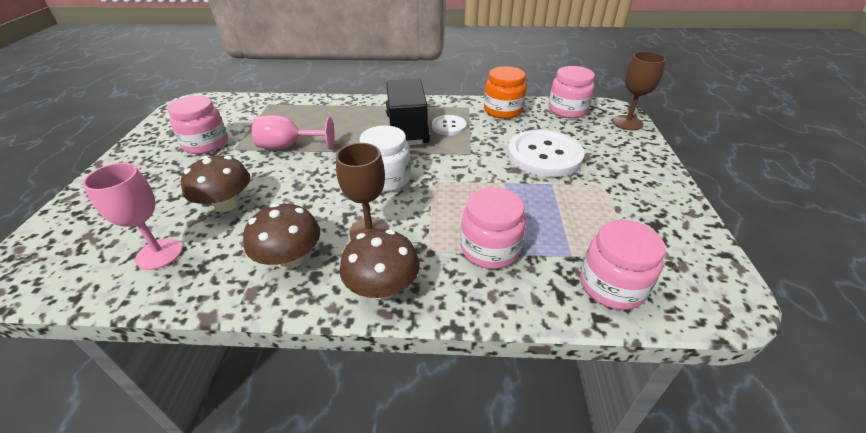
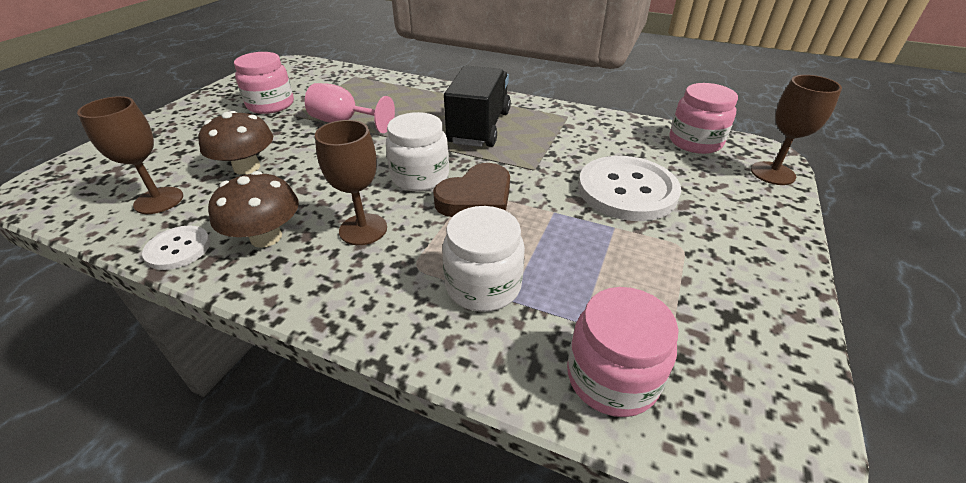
camera: 20 degrees right, 0 degrees up
(159, 254) = (159, 200): pink goblet -> brown goblet
(382, 288) = (335, 294): brown mushroom -> none
(442, 185) = (476, 198): none -> brown heart
(449, 126) = (529, 133): white button -> white button (178, 249)
(490, 249) = (483, 285): pink jar -> white jar
(503, 110) = (608, 127): orange jar -> none

